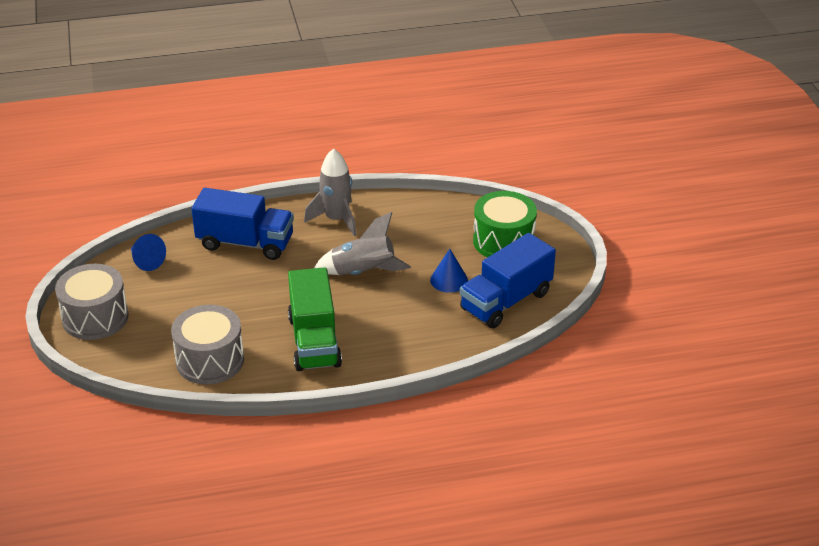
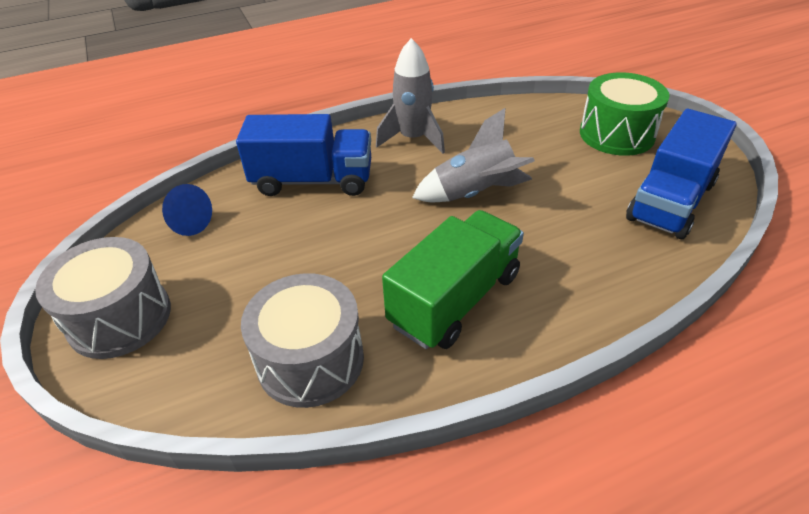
camera: 10 degrees left, 5 degrees up
(314, 341) = (455, 299): green truck -> green truck turned 120 degrees counterclockwise
(449, 280) = (584, 186): blue cone -> none

